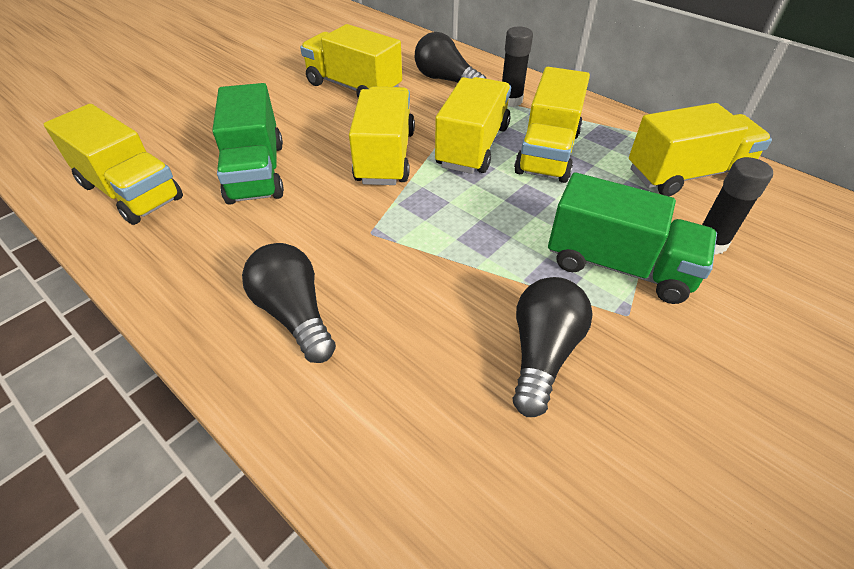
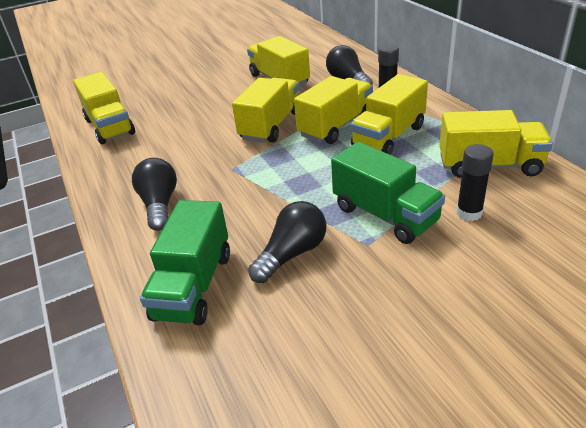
camera: 25 degrees right, 10 degrees down
(256, 172) = (185, 125): green truck -> green truck (194, 285)

